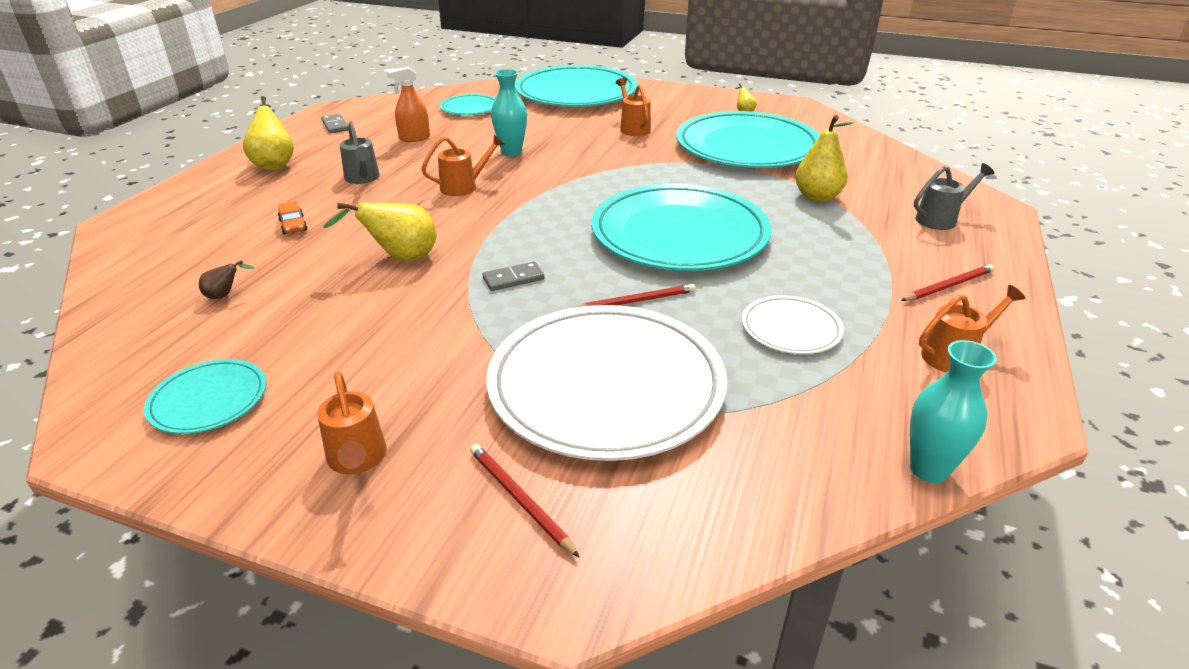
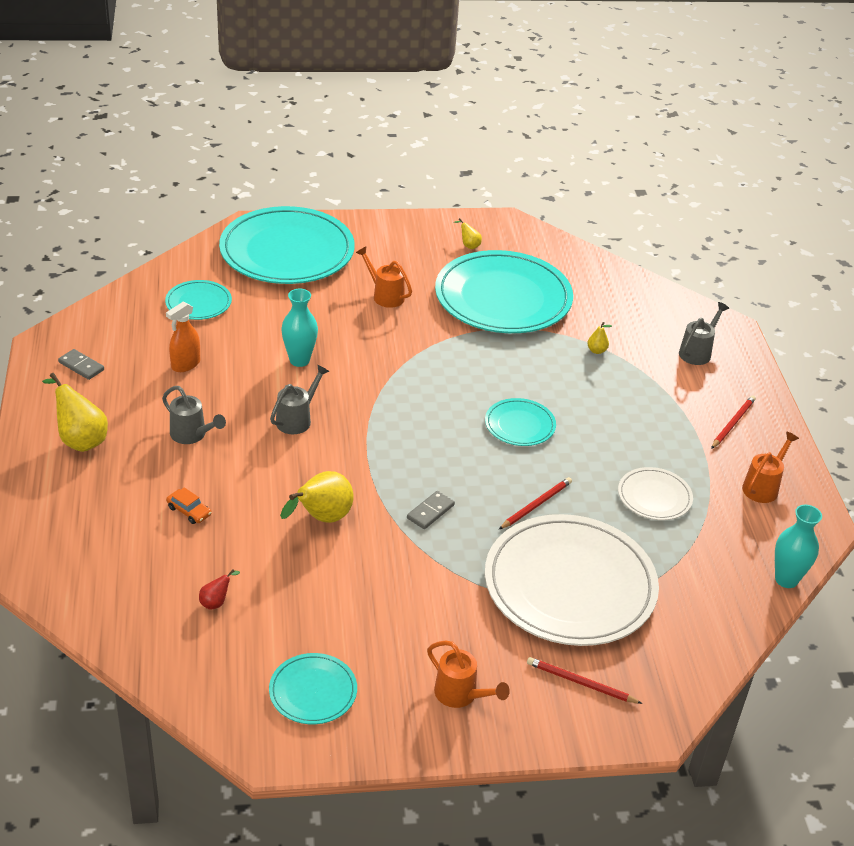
camera: 30 degrees left, 5 degrees up
(225, 295) = (216, 602): brown pear -> red pear
(464, 187) = (297, 419): orange watering can -> grey watering can
(679, 234) = (520, 425): turquoise plate -> turquoise plate, size x0.46
(817, 197) = (596, 351): yellow pear -> yellow pear, size x0.49

